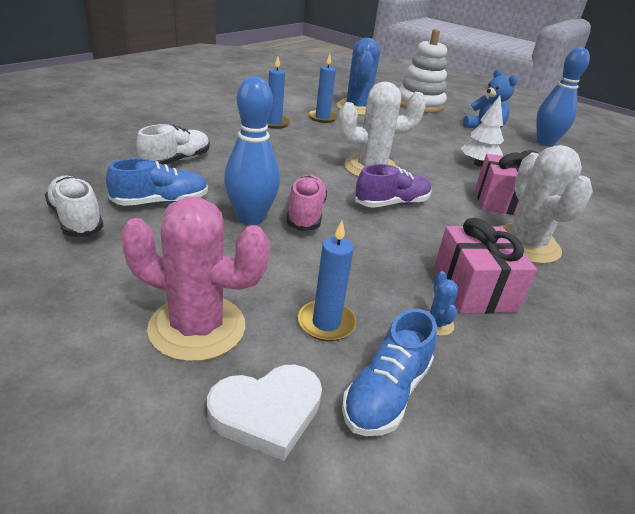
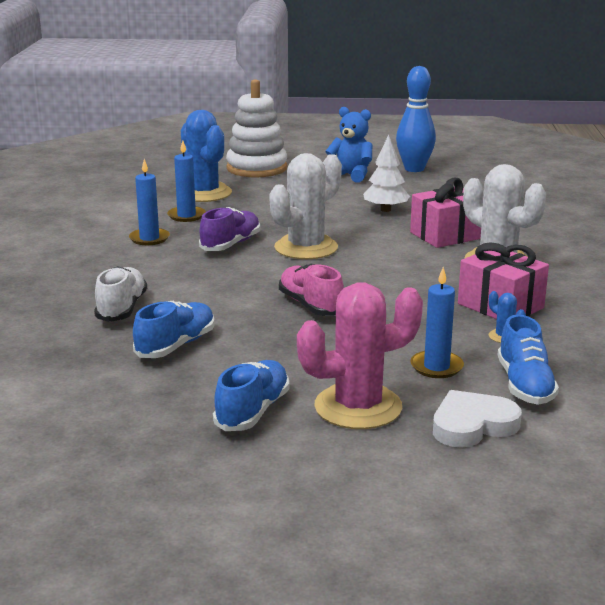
camera: 30 degrees left, 10 degrees down
(76, 219) = (129, 387): white shoe -> none
(115, 284) = (253, 411): none -> blue shoe
(250, 218) = (273, 326): blue bowling pin -> none
(267, 412) = (472, 425): white heart -> white heart turned 150 degrees counterclockwise
(391, 203) = (364, 270): purple shoe -> purple shoe (231, 244)

